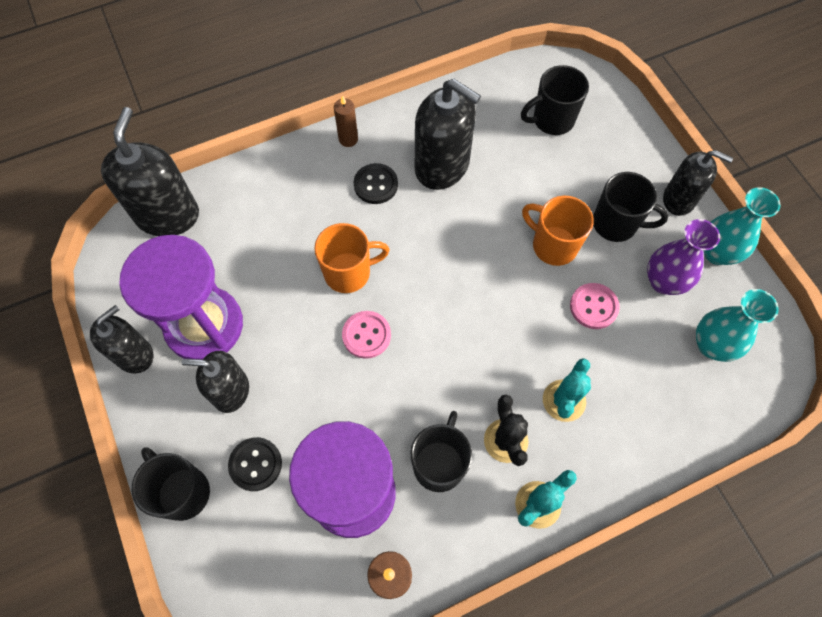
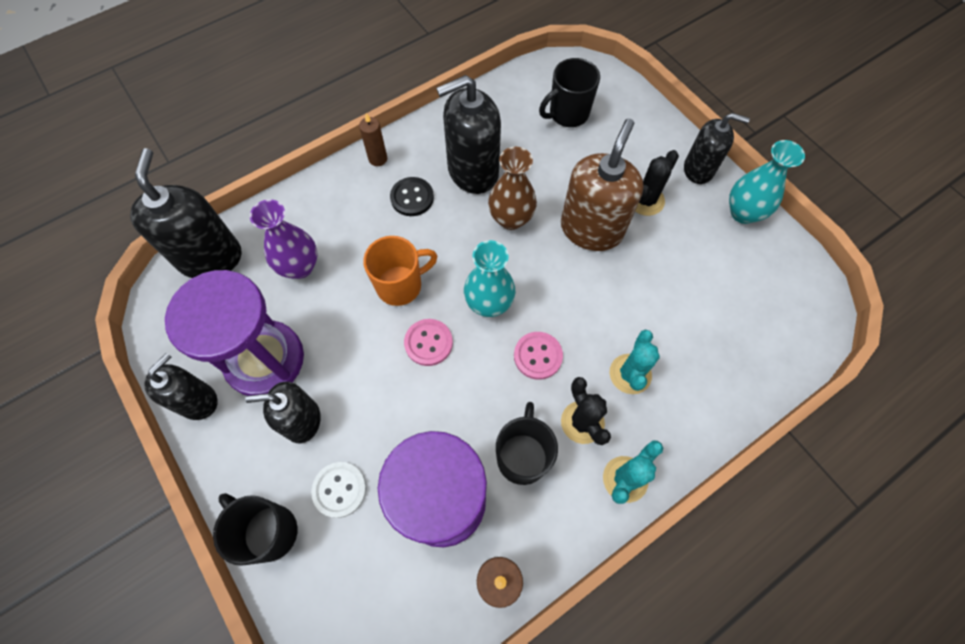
camera: 10 degrees left, 0 degrees up
(255, 464) = (339, 490): black button -> white button
(442, 166) = (472, 171): black soap dispenser -> black soap dispenser turned 135 degrees clockwise
(472, 222) = (511, 219): none -> brown vase
(553, 245) = (591, 229): orange mug -> brown soap dispenser
(593, 307) = (640, 280): pink button -> pink button (538, 356)
(616, 224) = (645, 200): black mug -> black cactus
(663, 282) = (700, 247): purple vase -> purple vase (300, 267)
(711, 345) = (756, 299): turquoise vase -> turquoise vase (489, 303)

